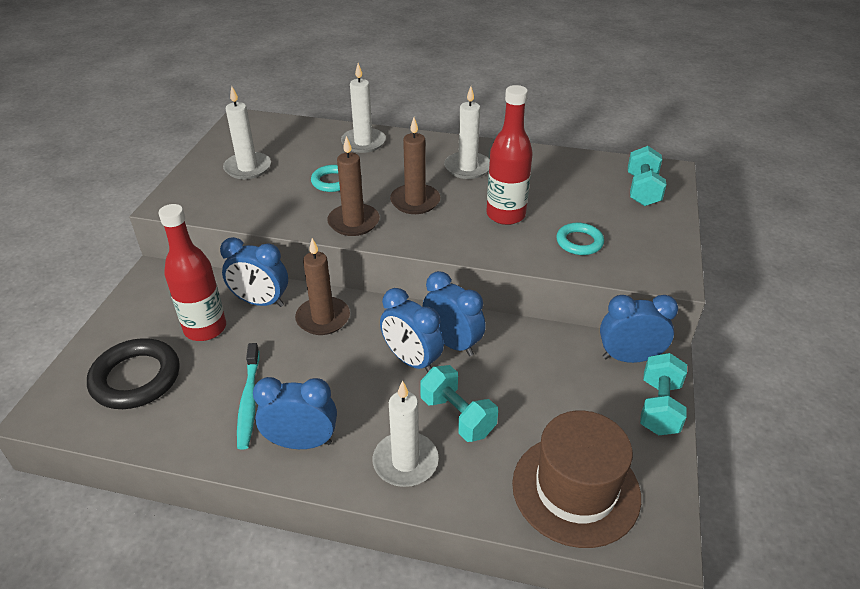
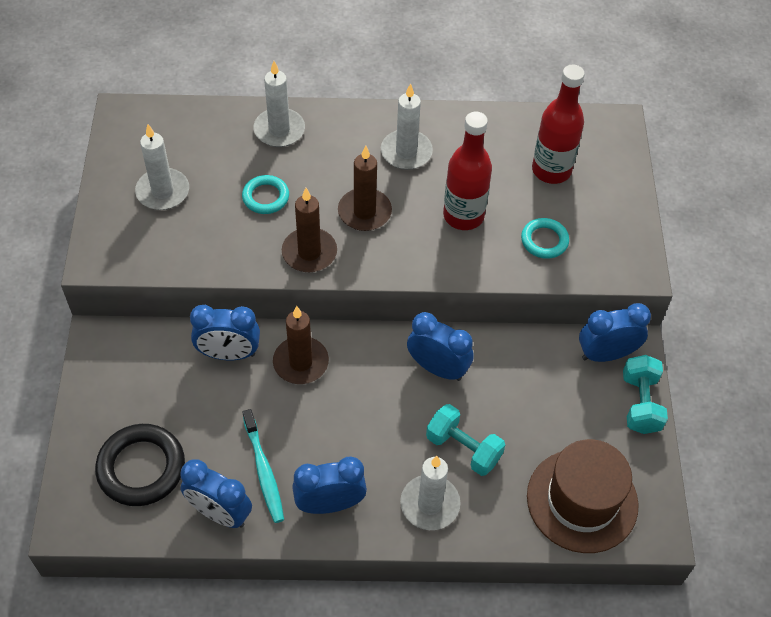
camera: 15 degrees left, 15 degrees up
(205, 328) = (185, 397): red bottle -> red bottle (551, 170)
(412, 360) = (404, 396): blue clock -> blue clock (220, 513)
(642, 190) = (595, 157): turquoise dumbbell -> none

